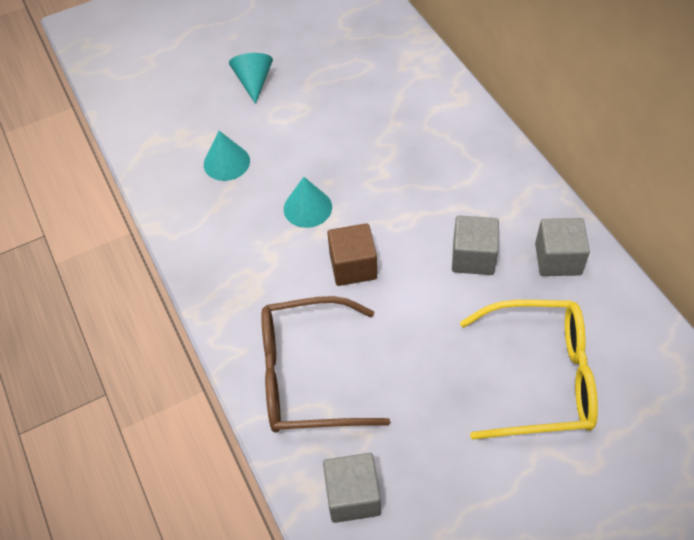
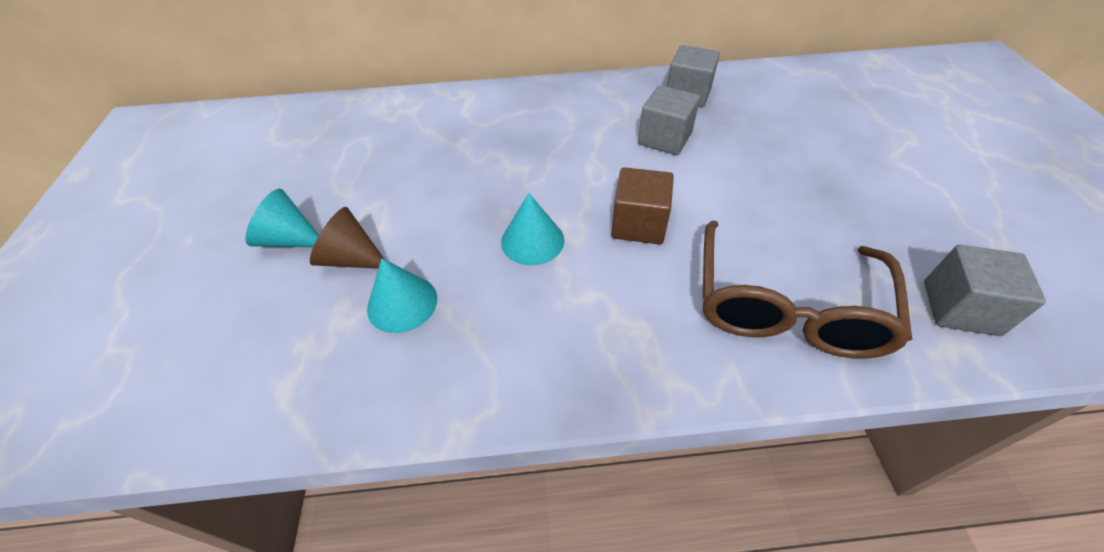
camera: 70 degrees left, 5 degrees down
(251, 120) = (351, 258): none -> brown cone
(541, 377) = (815, 137): yellow glasses -> none

